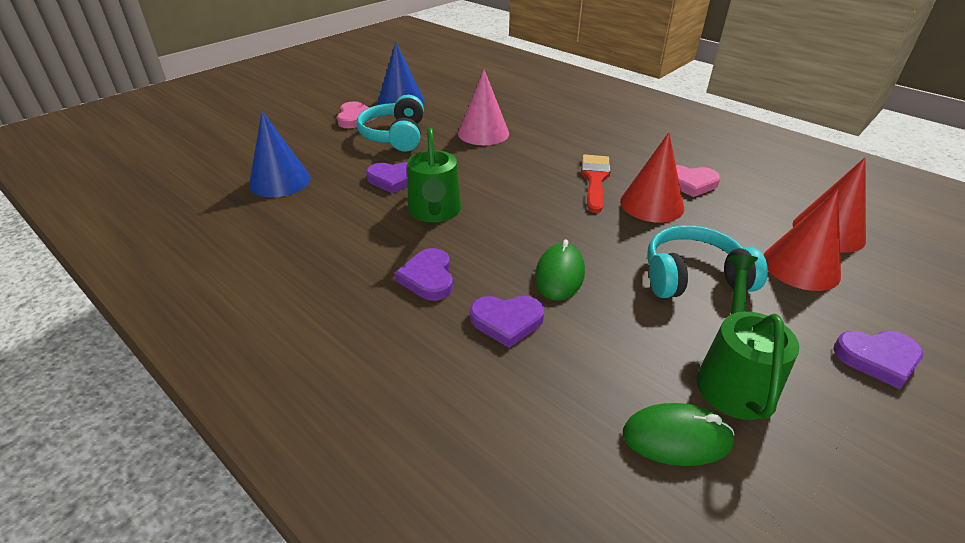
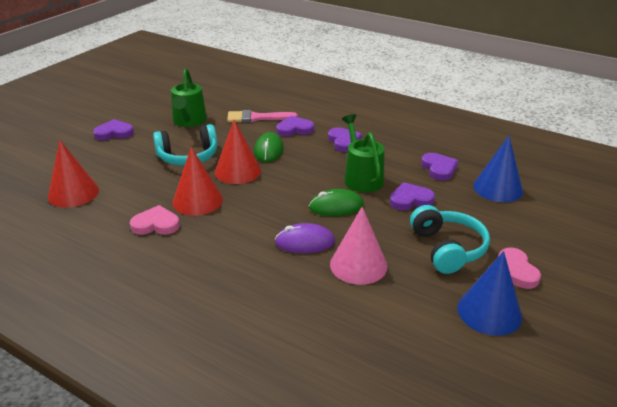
camera: 170 degrees right, 5 degrees down
(322, 213) = (439, 169): none -> purple heart
(527, 153) = (305, 242): none -> purple mouse
(582, 369) = (257, 118): none -> pink brush
(595, 180) = (240, 218): red brush -> none
(676, 438) = (221, 105): green mouse -> green mouse (336, 206)
(800, 266) = (115, 168): red cone -> red cone (238, 171)

